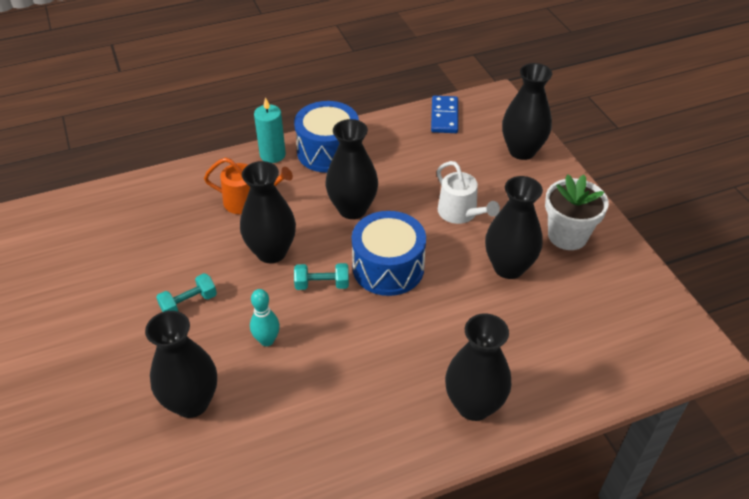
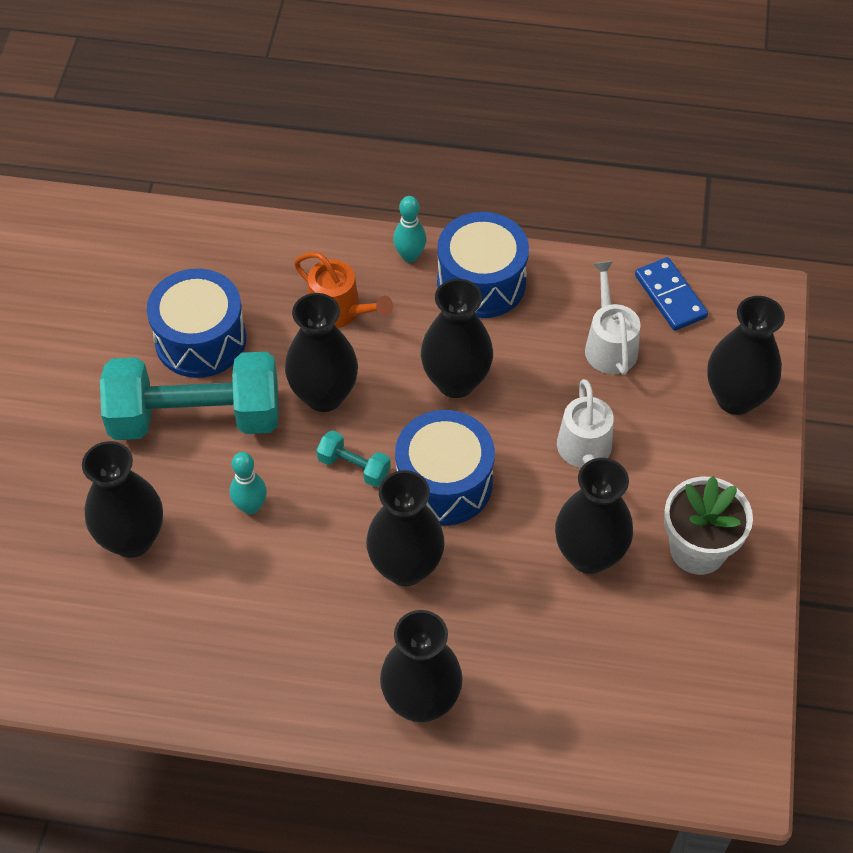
camera: 30 degrees right, 10 degrees up
(161, 255) = (200, 340): none -> blue drum
(189, 303) = (195, 417): turquoise dumbbell -> turquoise dumbbell, size x2.43
(272, 155) = (410, 256): turquoise candle -> turquoise bowling pin
(400, 328) = (405, 567): none -> black vase
(430, 153) = (609, 345): none -> white watering can
(444, 116) = (670, 296): blue domino -> blue domino turned 60 degrees counterclockwise

